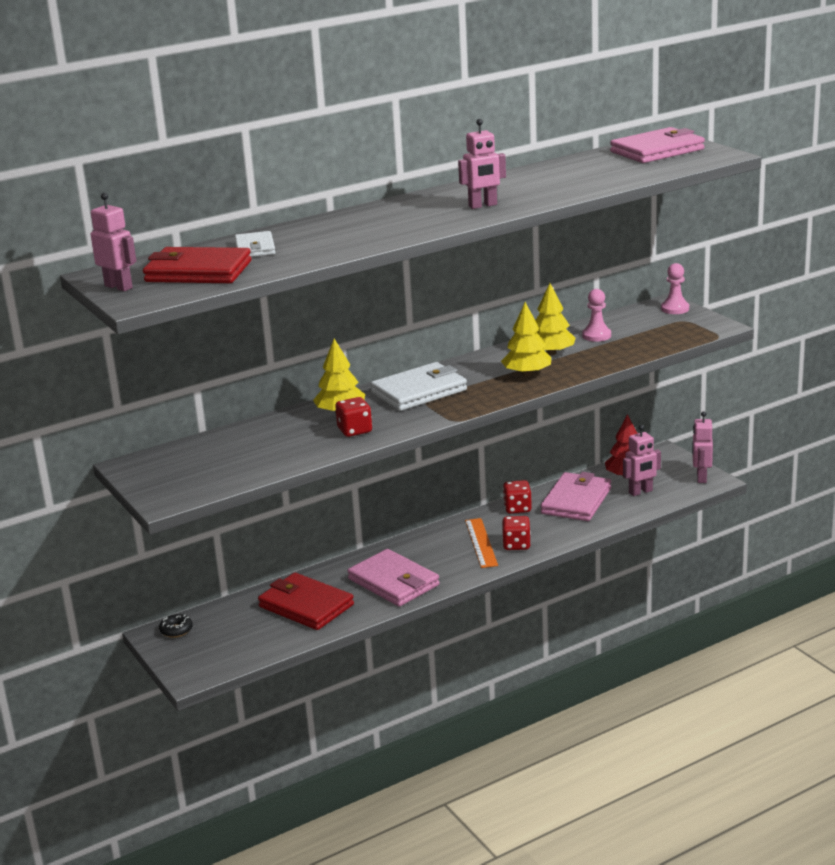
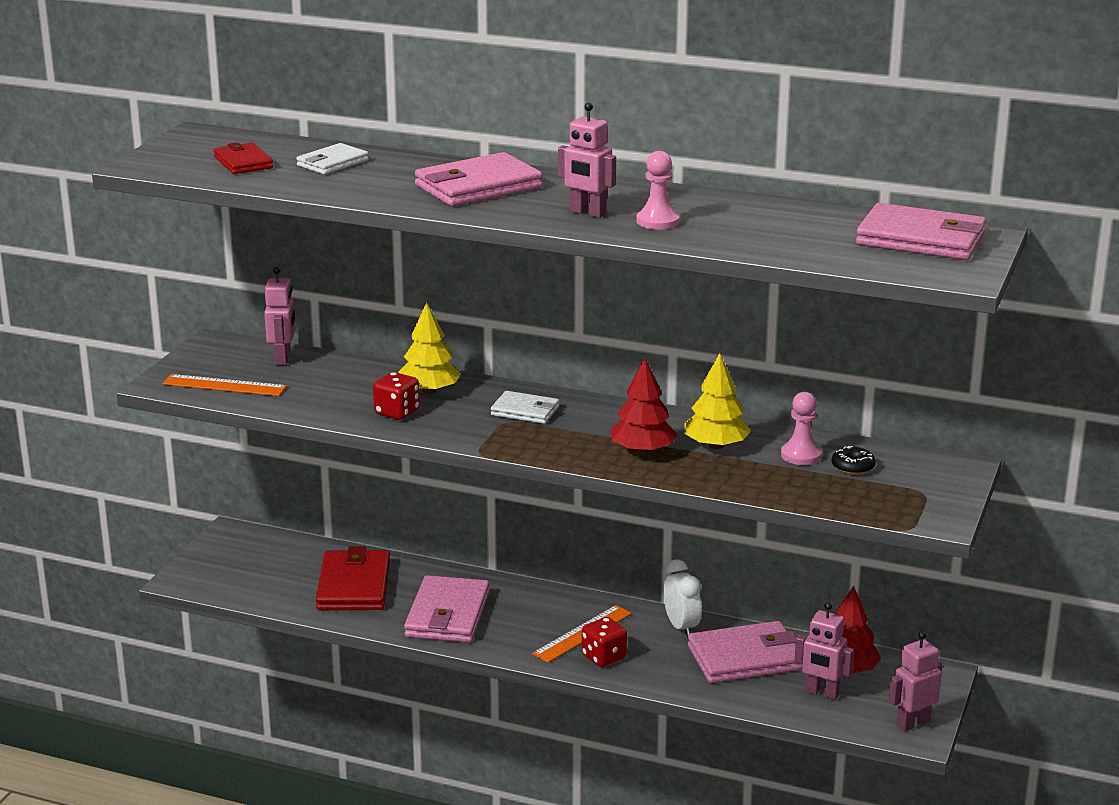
camera: 50 degrees right, 0 degrees up
(119, 287) = (172, 148): pink robot -> pink robot (283, 359)
(176, 630) = (246, 539): black donut -> black donut (853, 467)
(198, 272) = (243, 162): red wallet -> red wallet, size x0.58
(210, 478) = (224, 385): none -> orange ruler
(383, 221) = (478, 187): none -> pink wallet
(419, 391) = (525, 411): white wallet -> white wallet, size x0.58
(517, 508) = (681, 627): red dice -> white clock
(527, 374) = (642, 451): yellow tree -> red tree
(675, 309) = (951, 476): pink pawn -> pink pawn (657, 221)

